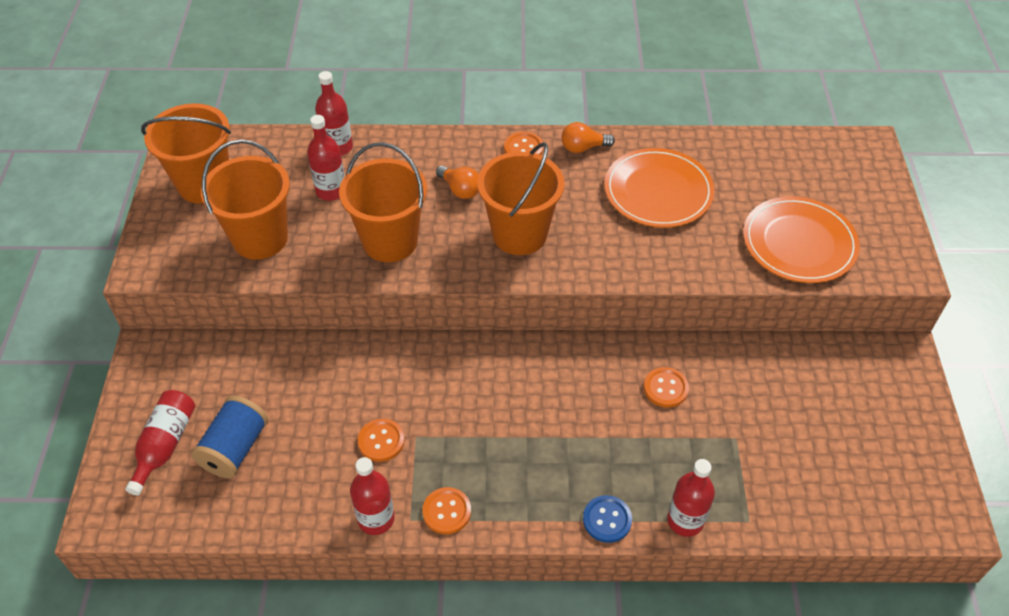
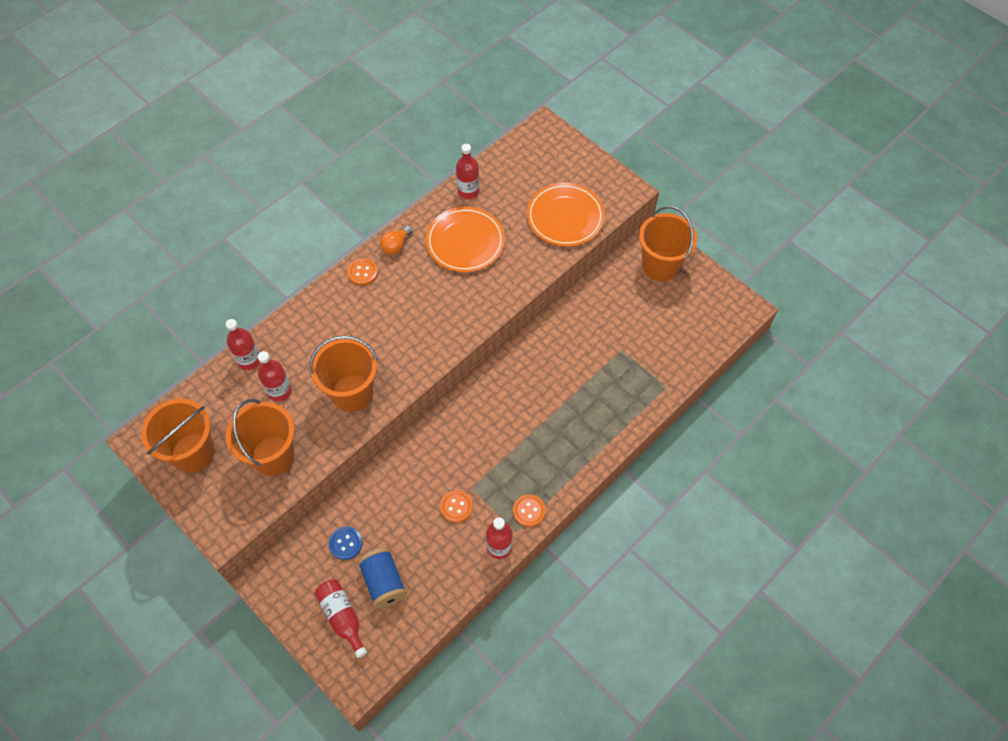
camera: 45 degrees left, 10 degrees up
(460, 190) = (355, 328): orange light bulb -> none
(519, 234) = (419, 328): orange bucket -> orange bucket (660, 265)
(607, 520) = (606, 444): blue button -> blue button (345, 543)
(665, 388) = (565, 352): orange button -> none
(685, 520) = (639, 412): red bottle -> red bottle (468, 191)

